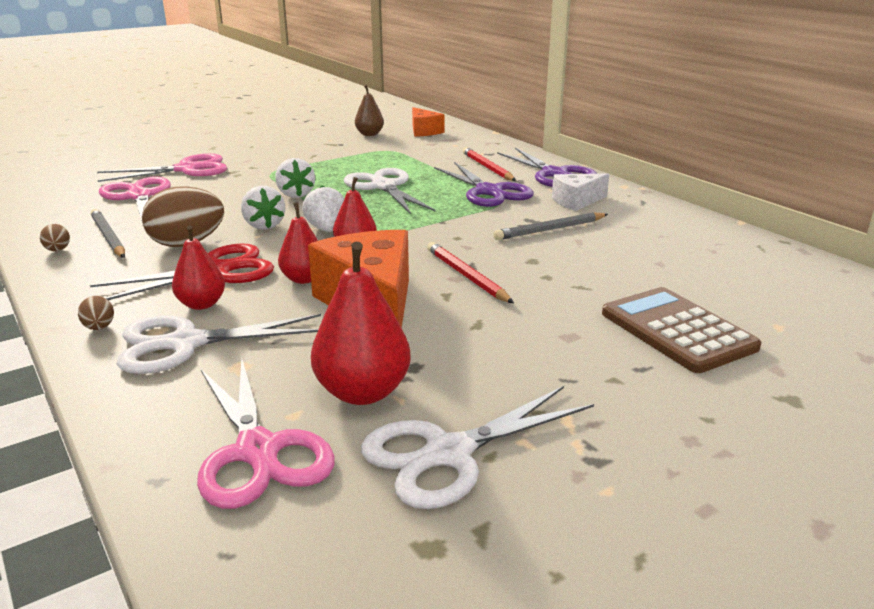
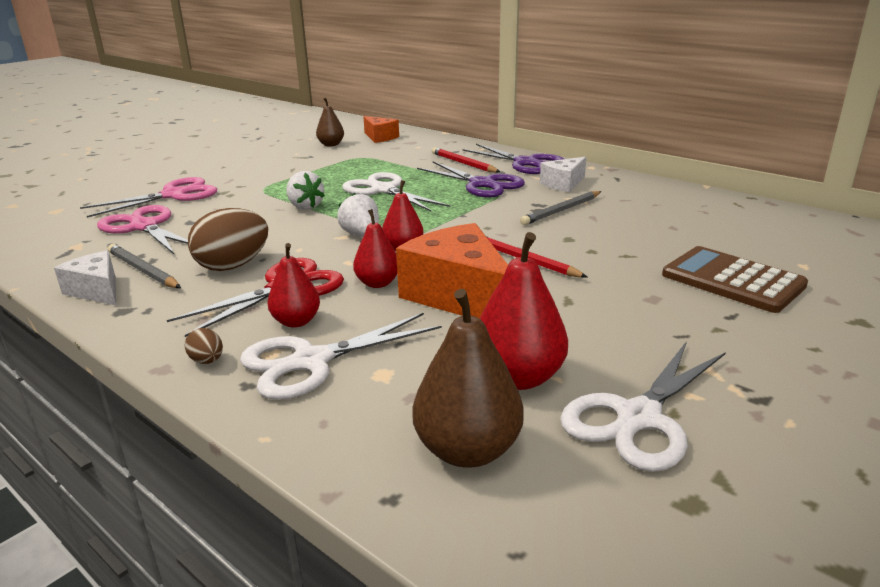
camera: 15 degrees left, 0 degrees up
(58, 250) = (97, 291): brown egg -> white cheese
(258, 451) = (467, 450): pink scissors -> brown pear
(264, 225) = (297, 239): white strawberry -> none

